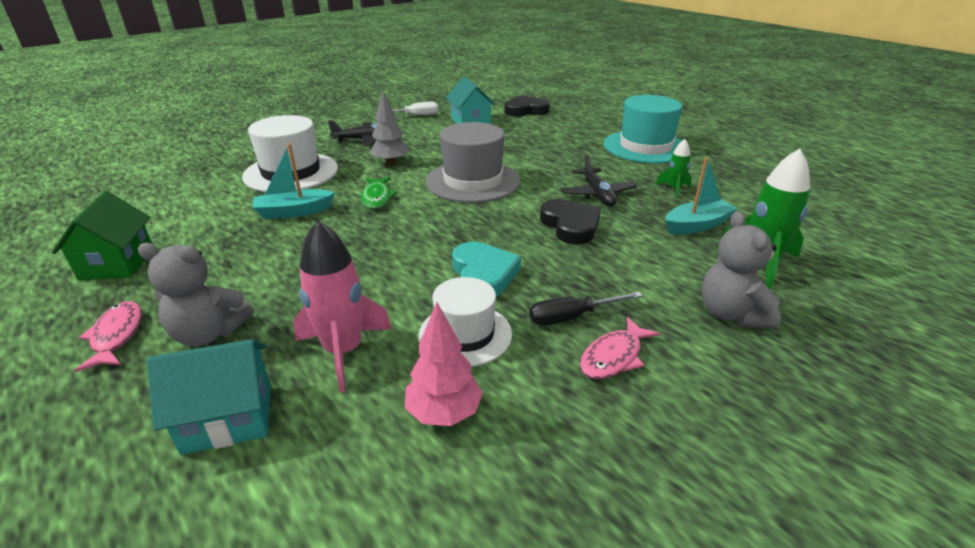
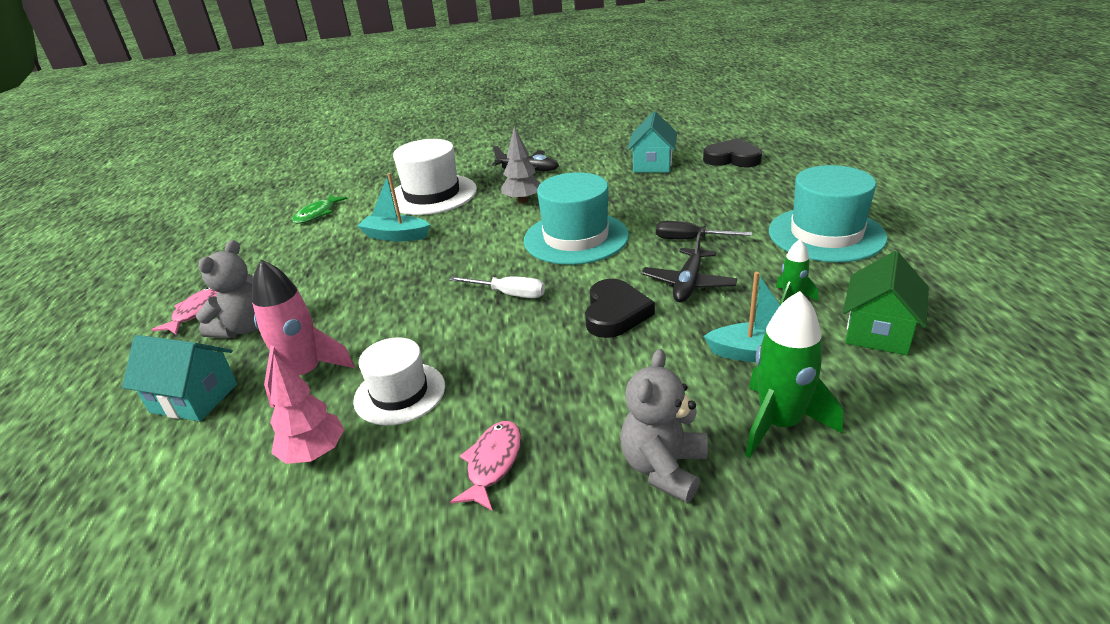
camera: 35 degrees right, 0 degrees up
(117, 263) = (246, 252): green house -> green house (878, 331)
(209, 333) = (243, 328): grey teddy bear -> grey teddy bear turned 105 degrees counterclockwise
(377, 198) = (472, 237): green fish -> green fish (317, 214)
(415, 115) = (604, 148): white screwdriver -> white screwdriver (509, 294)
(472, 181) = (576, 238): grey hat -> turquoise hat
(483, 274) = (476, 341): turquoise heart -> none
(572, 317) = (502, 410): black screwdriver -> black screwdriver (690, 239)
(613, 357) = (492, 463): pink fish -> pink fish turned 120 degrees clockwise

